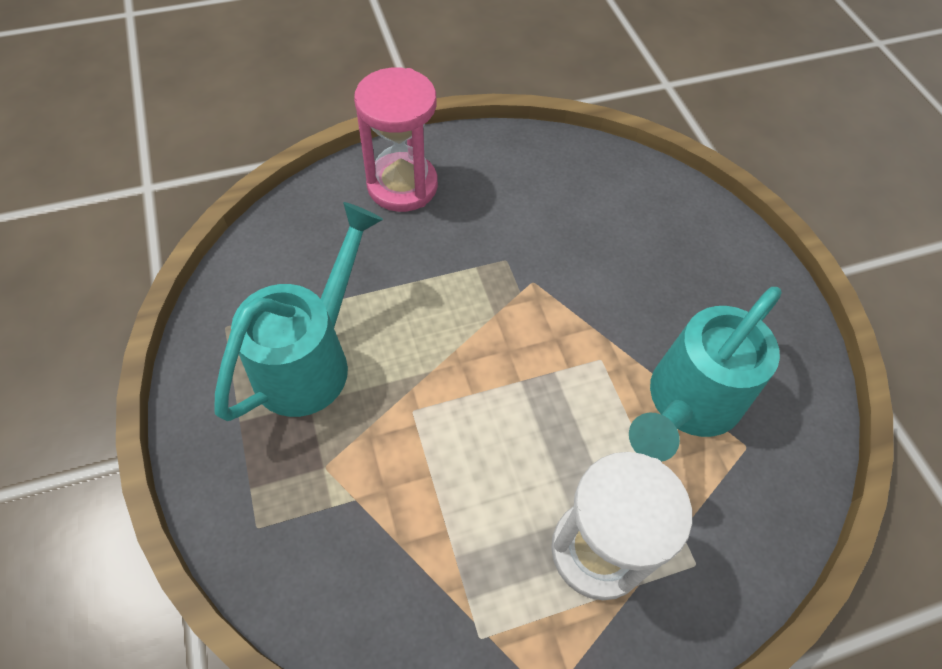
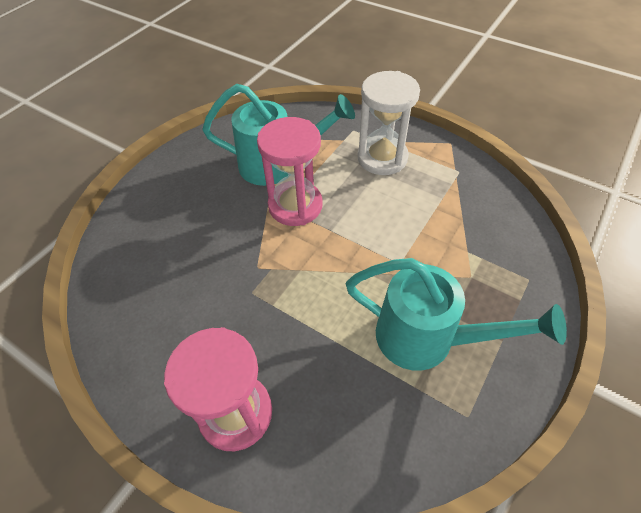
camera: 125 degrees left, 5 degrees down
(311, 358) = (428, 339): turquoise watering can -> turquoise watering can turned 150 degrees counterclockwise
(593, 373) = (295, 206): none -> pink hourglass

